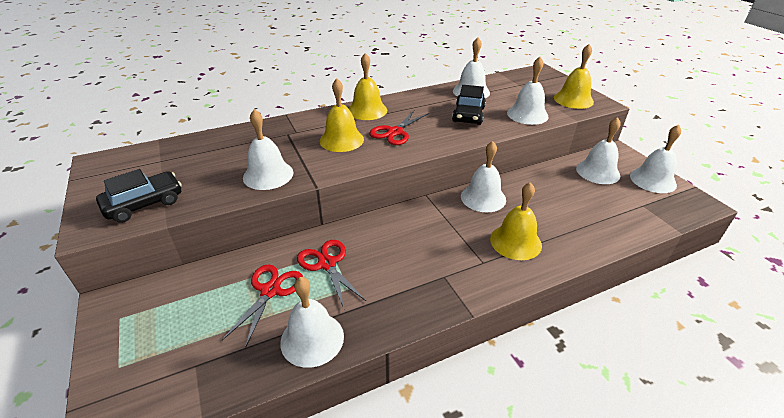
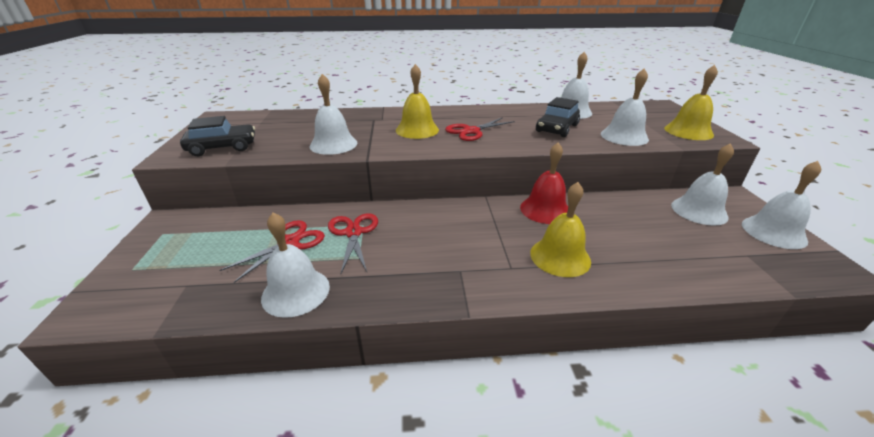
camera: 20 degrees right, 5 degrees down
(367, 110) = (457, 113): yellow bell -> none
(483, 198) = (545, 209): white bell -> red bell

